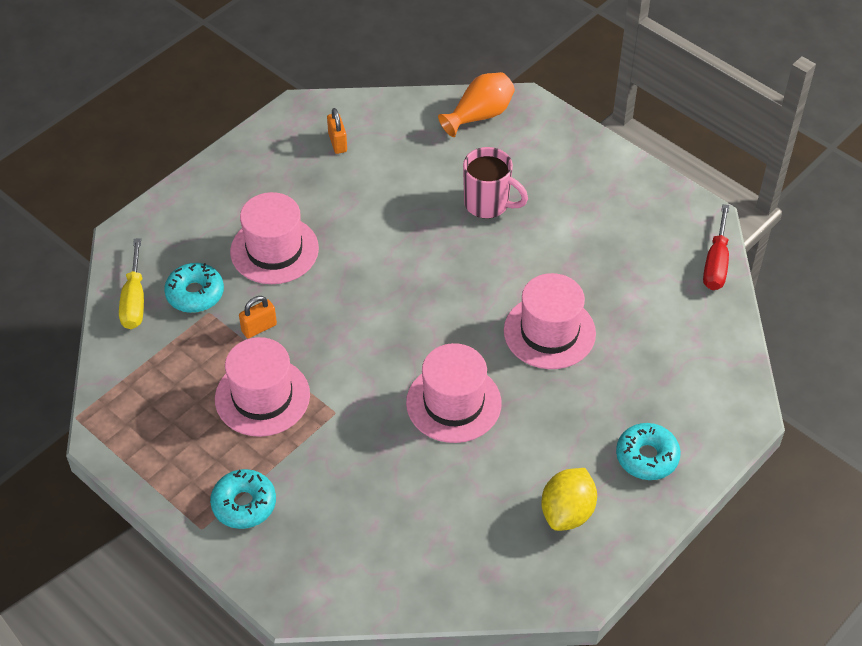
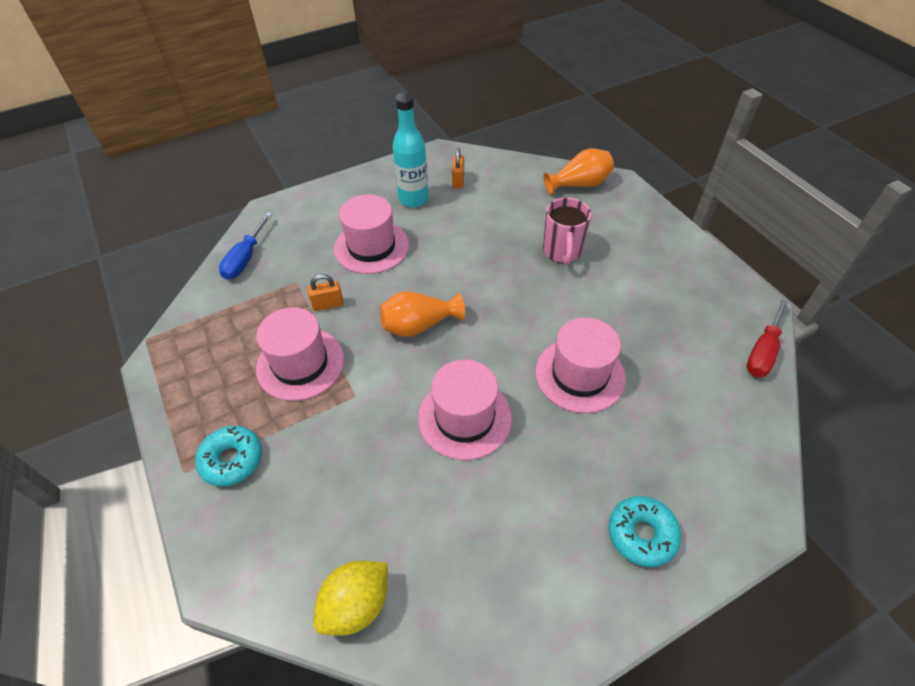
camera: 20 degrees right, 0 degrees up
(134, 300) = (245, 259): yellow screwdriver -> blue screwdriver
(195, 294) = (293, 265): turquoise donut -> none
(295, 179) = (413, 199): none -> turquoise bottle
(368, 325) = (419, 325): none -> orange vase
(488, 204) = (562, 251): pink mug -> pink mug turned 45 degrees clockwise
(567, 512) = (536, 572): yellow lemon -> yellow lemon (356, 605)

